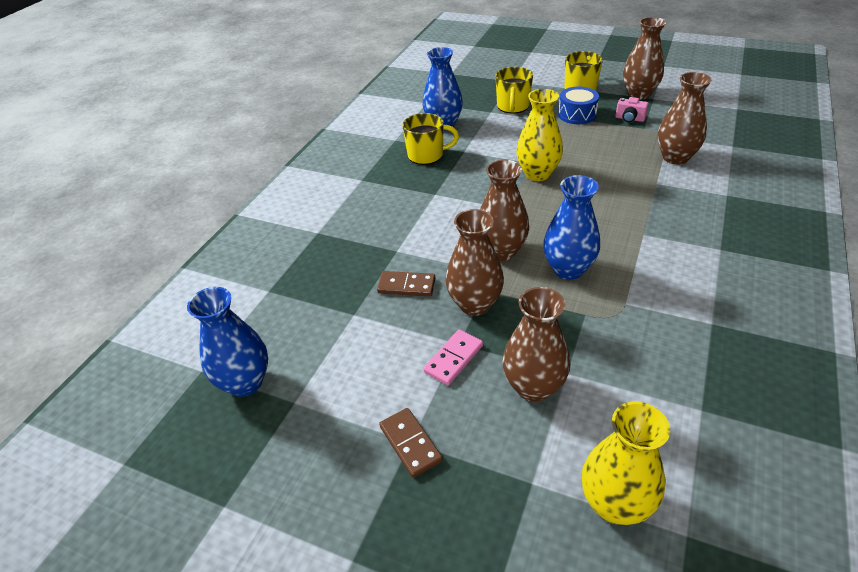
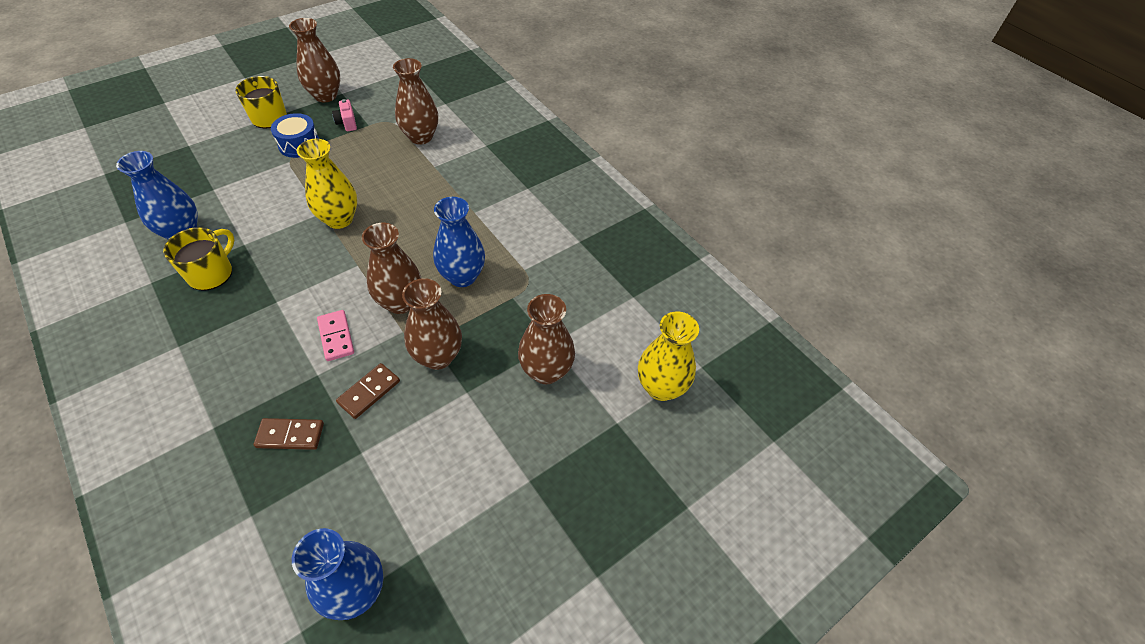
camera: 65 degrees left, 10 degrees up
(410, 444) = (530, 482): brown domino -> brown domino (290, 435)
(453, 359) = (478, 405): pink domino -> pink domino (336, 337)
(513, 106) = (228, 171): yellow mug -> none
(629, 119) = (347, 123): pink camera -> pink camera turned 105 degrees clockwise

